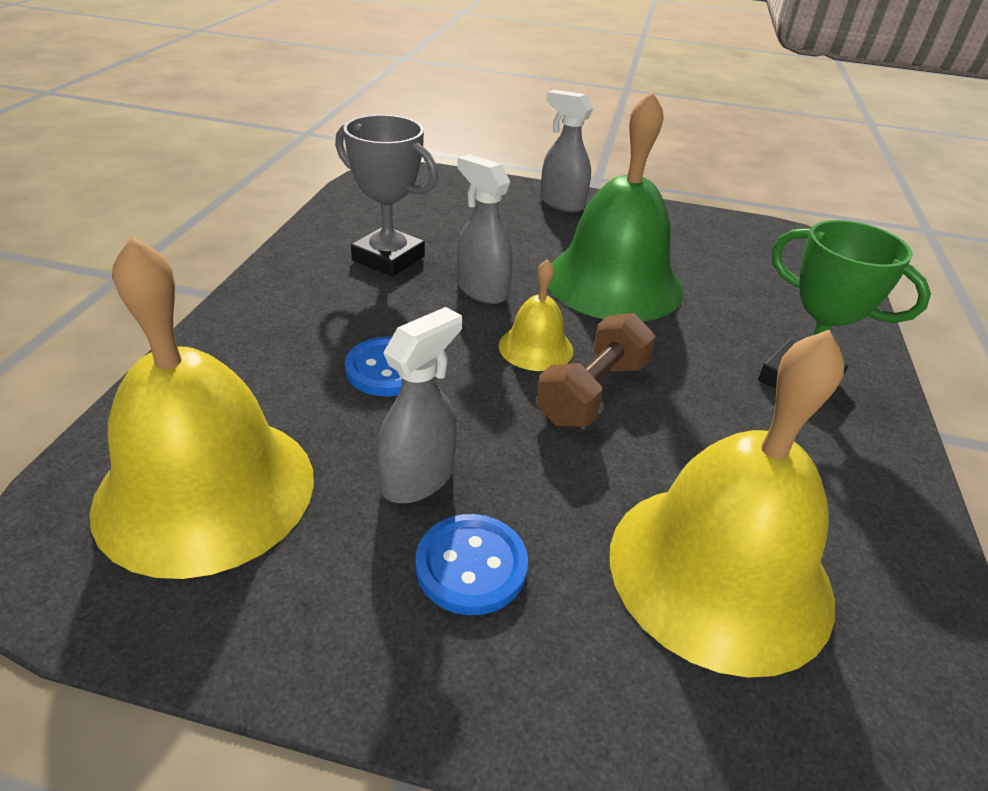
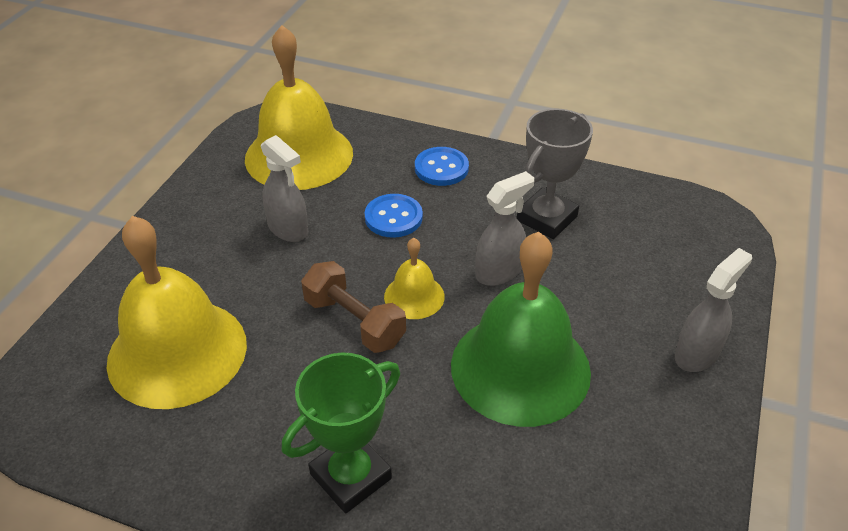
camera: 100 degrees right, 5 degrees up
(471, 566) = (219, 246): blue button -> blue button (441, 168)

